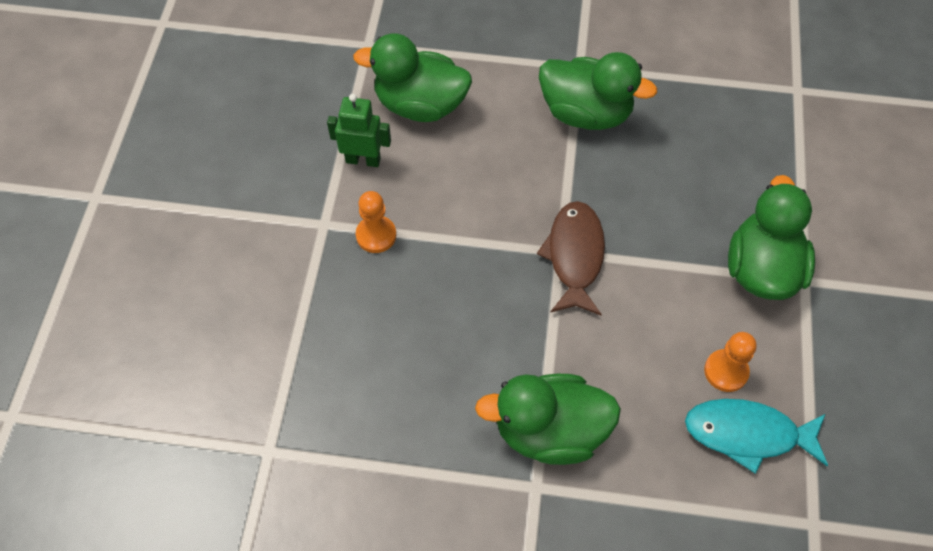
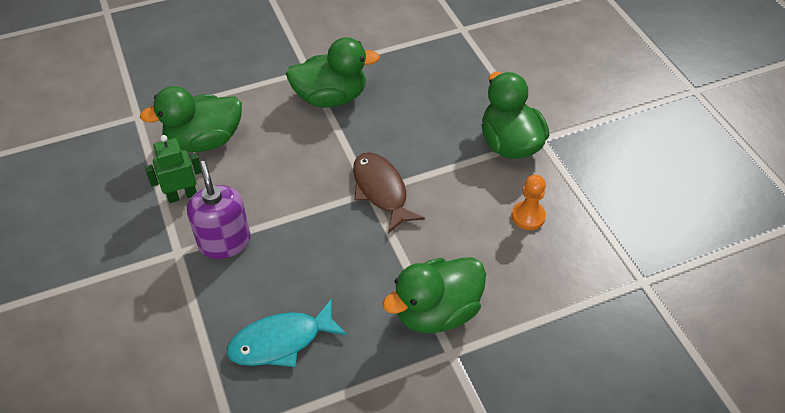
camera: 30 degrees left, 10 degrees down
(376, 235) = (224, 242): orange pawn -> purple soap dispenser
(747, 434) = (567, 248): turquoise fish -> turquoise fish (281, 341)

